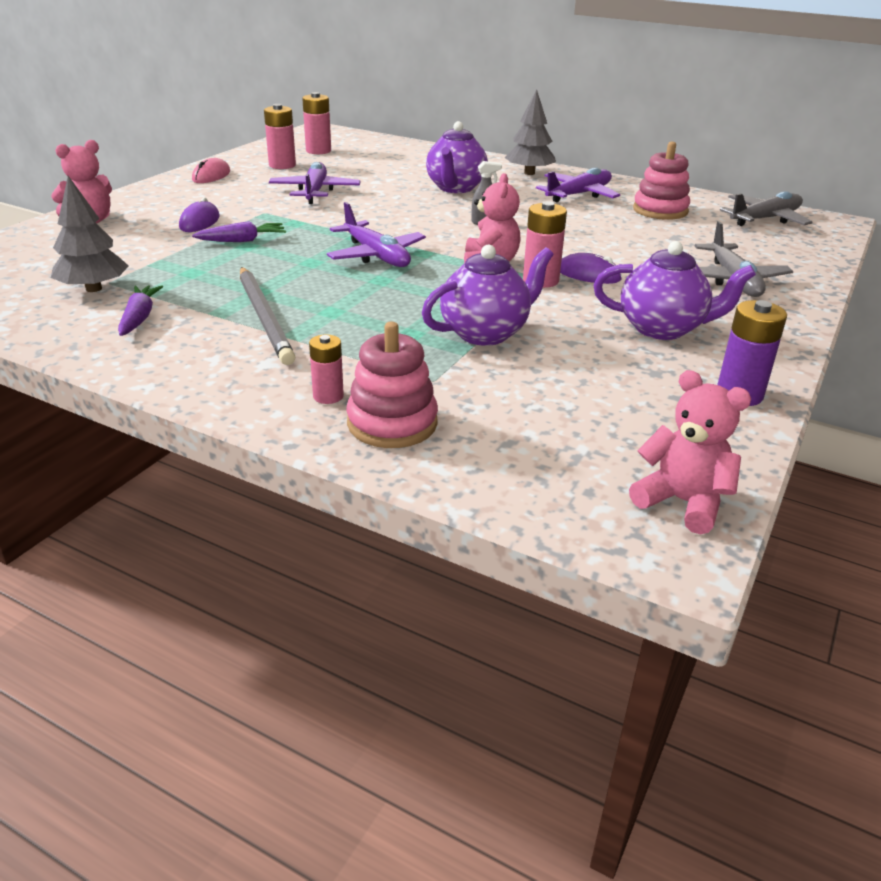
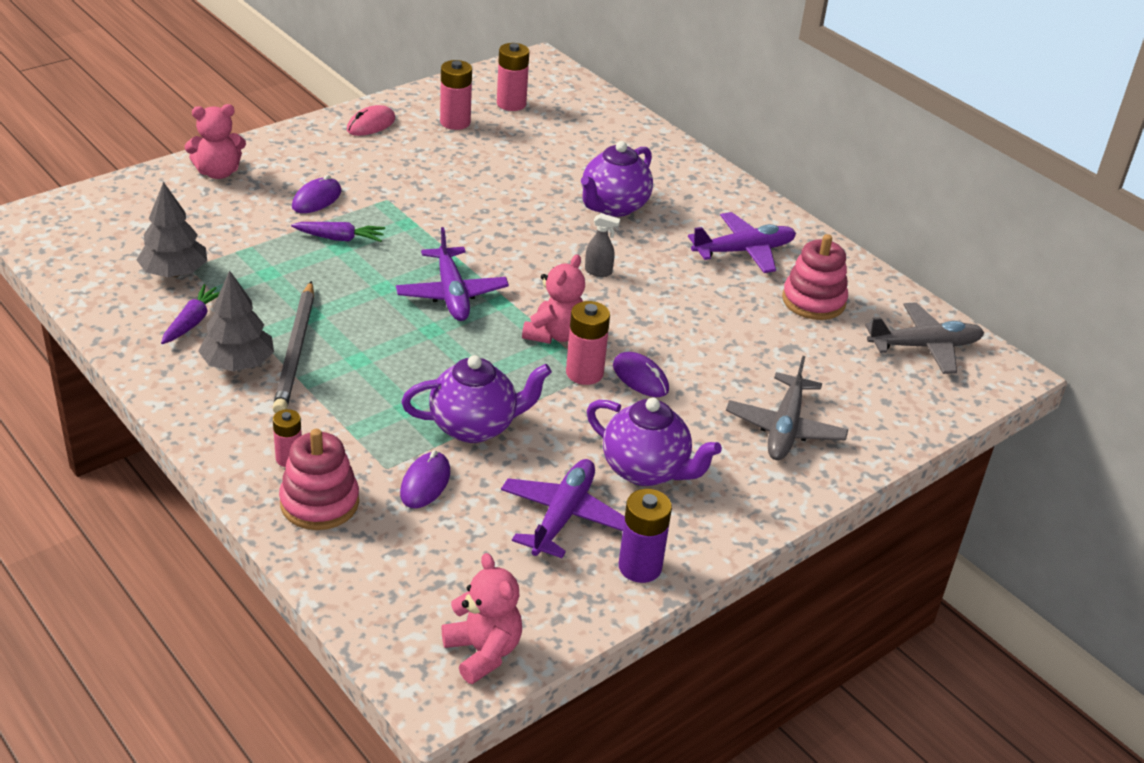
camera: 20 degrees right, 5 degrees up
(315, 192) = (459, 177): purple plane -> purple plane (562, 516)
(482, 382) = (425, 483): none -> purple mouse
(529, 173) = (720, 199): grey tree -> grey tree (238, 363)

